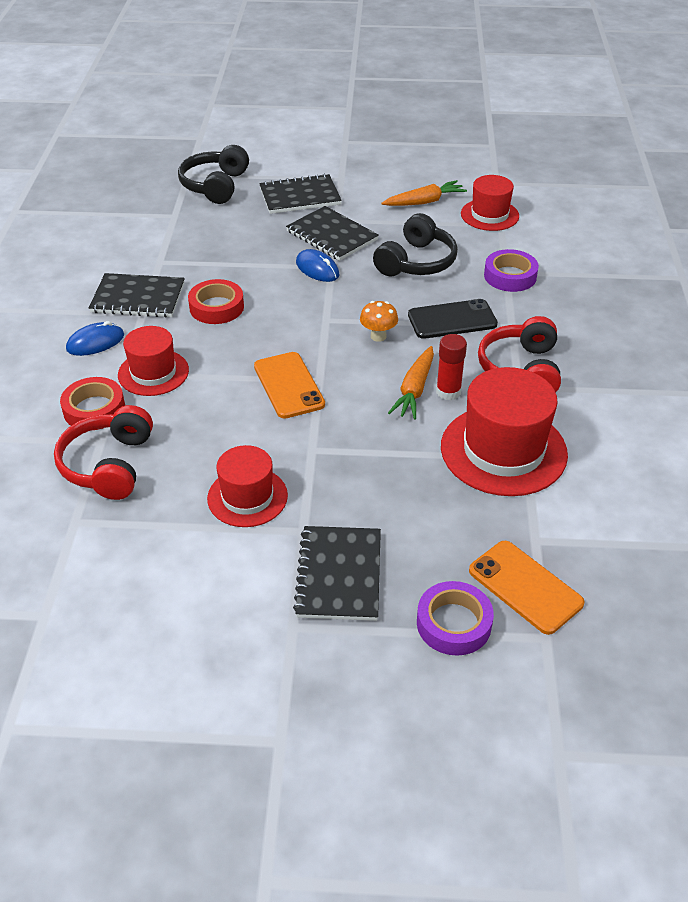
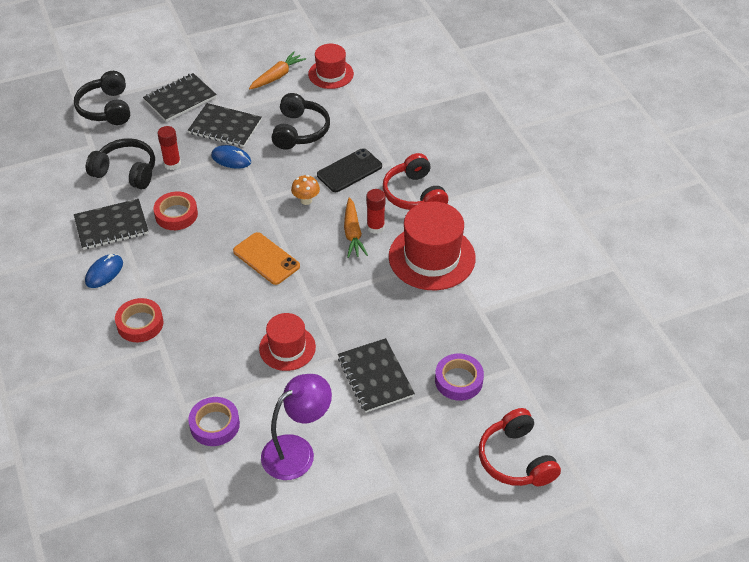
camera: 25 degrees left, 5 degrees up
(109, 465) = (179, 360): red headphones -> red headphones (516, 459)
(153, 372) = (164, 281): red hat -> none
(175, 633) = (297, 451): none -> purple lamp
(192, 250) = (126, 172): none -> black headphones
(248, 256) = (172, 164): none -> red glue stick
(510, 276) = (371, 122): purple tape -> purple tape (214, 425)
(525, 587) = (488, 342): orange phone -> none

